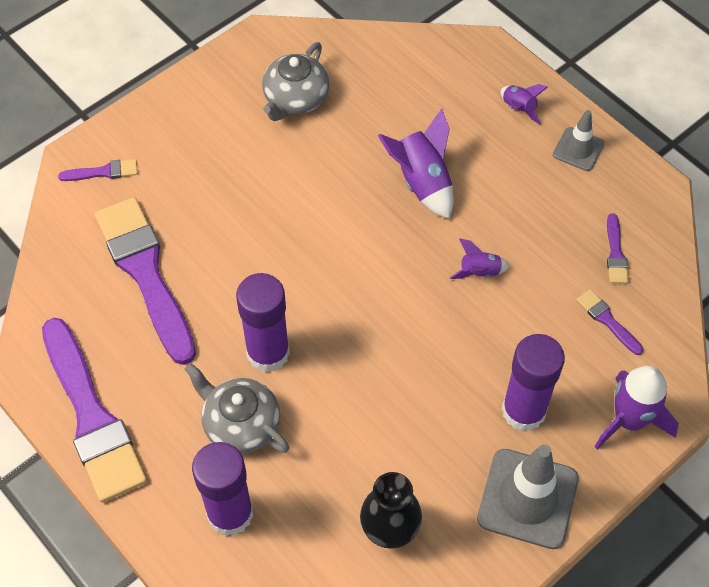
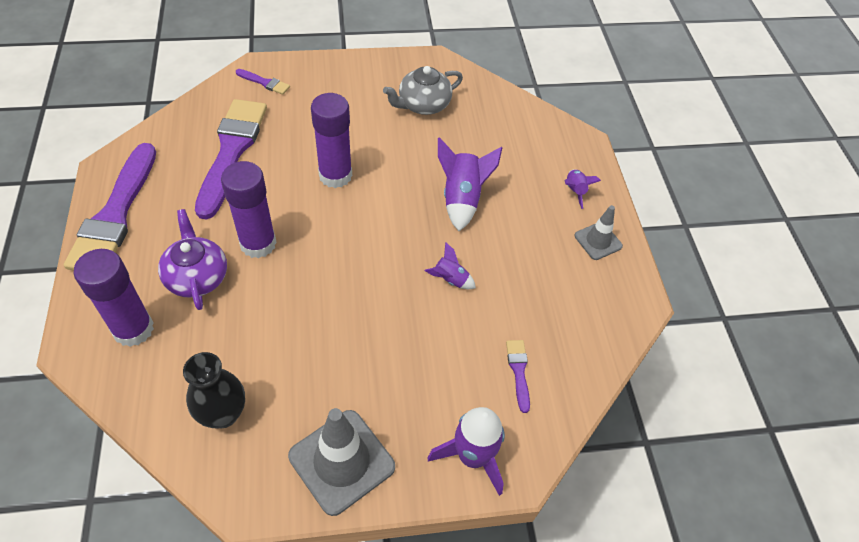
camera: 30 degrees right, 5 degrees down
(240, 424) = (197, 277): grey teapot -> purple teapot
(523, 411) = (396, 395): purple glue stick -> purple glue stick (335, 175)
(615, 253) = (566, 328): purple brush -> none

